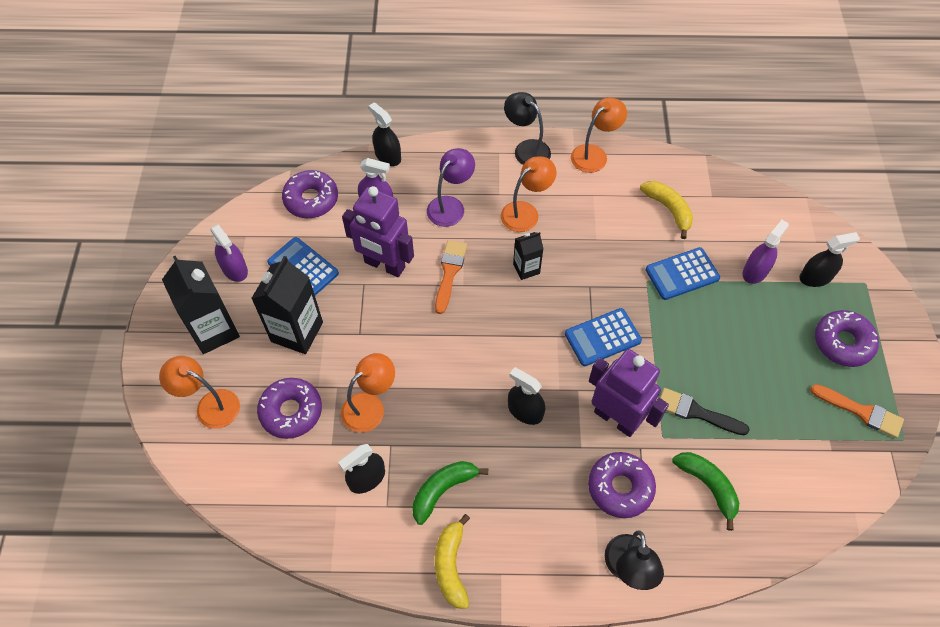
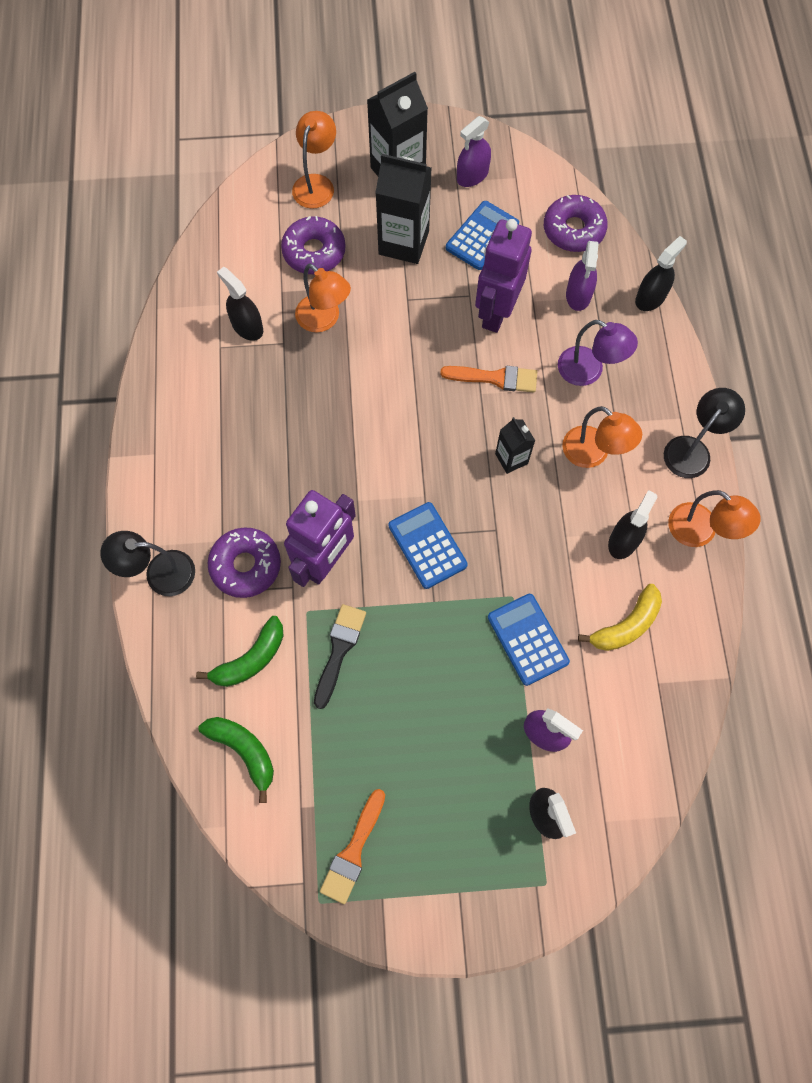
camera: 85 degrees right, 10 degrees up
(442, 490) = (237, 394): green banana -> green banana (244, 751)
(451, 566) = (162, 409): yellow banana -> none
(525, 411) = (329, 466): black spray bottle -> black spray bottle (623, 540)
(842, 342) = (449, 840): purple donut -> none

